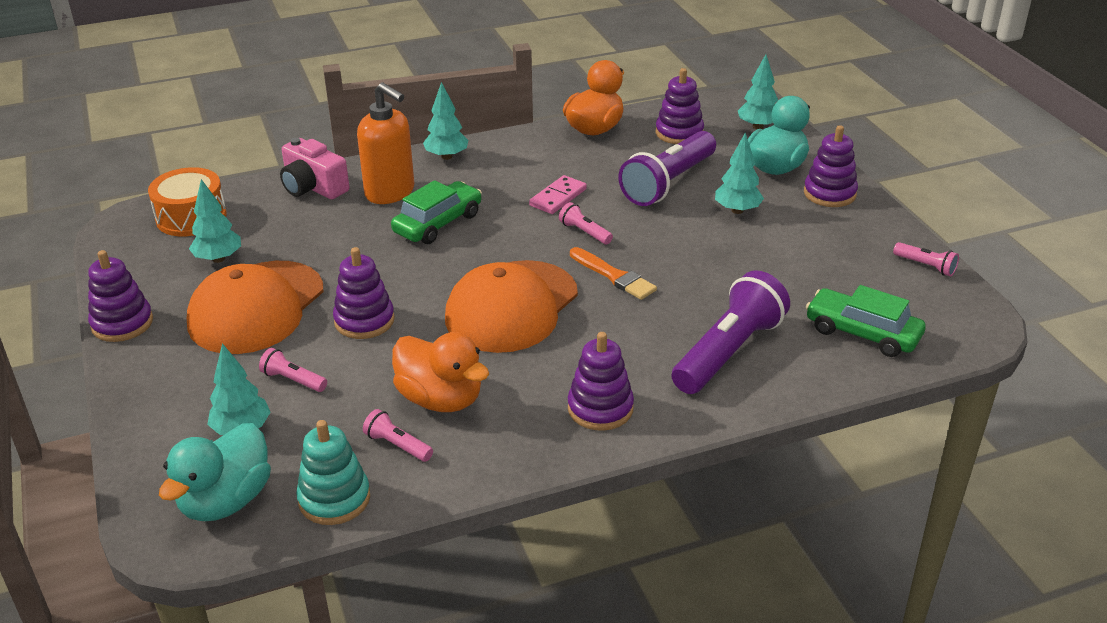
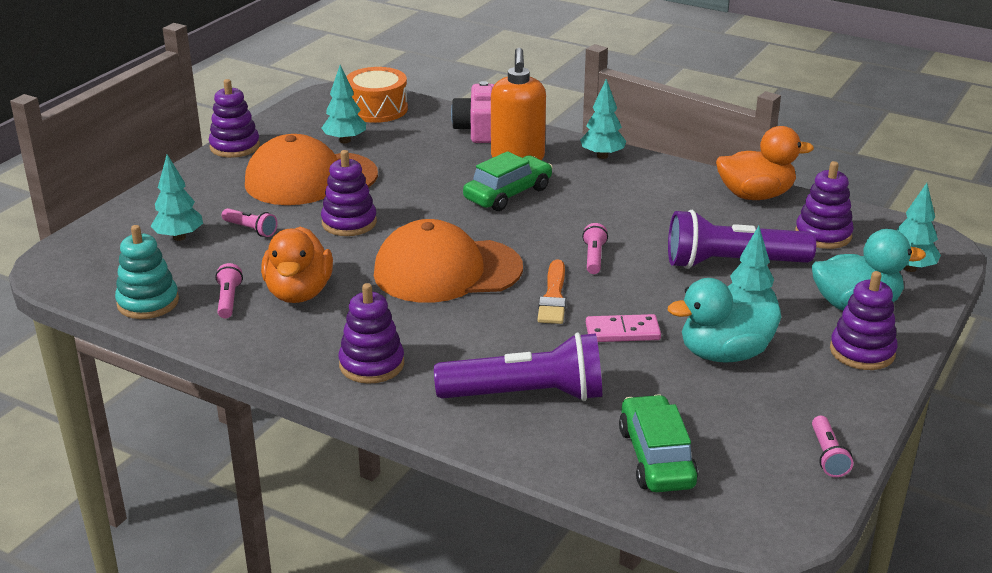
camera: 50 degrees right, 5 degrees down
(226, 501) = (106, 266): turquoise duck -> turquoise duck (724, 354)
(293, 380) = (250, 229): pink flashlight -> pink flashlight turned 135 degrees clockwise
(438, 223) = (508, 194): green car -> green car turned 45 degrees counterclockwise
(558, 197) = (624, 224): pink domino -> pink domino (622, 332)

